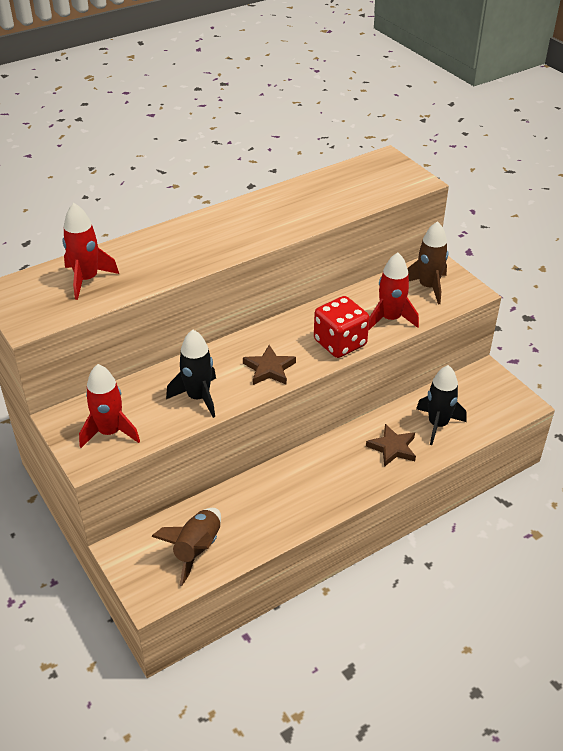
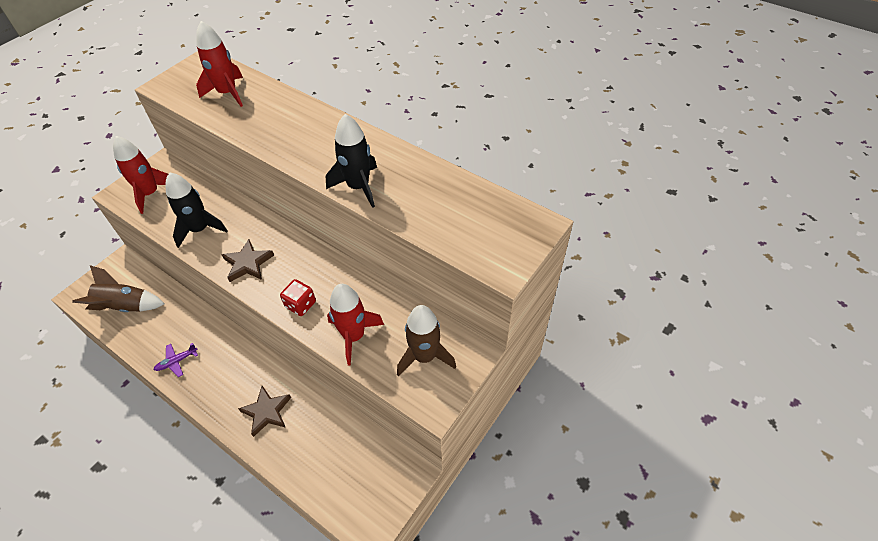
camera: 70 degrees right, 10 degrees up
(301, 509) = (176, 361): none -> purple plane
(340, 343) = (300, 304): red dice -> red dice, size x0.57
(438, 424) = (310, 444): black rocket -> black rocket (358, 187)

